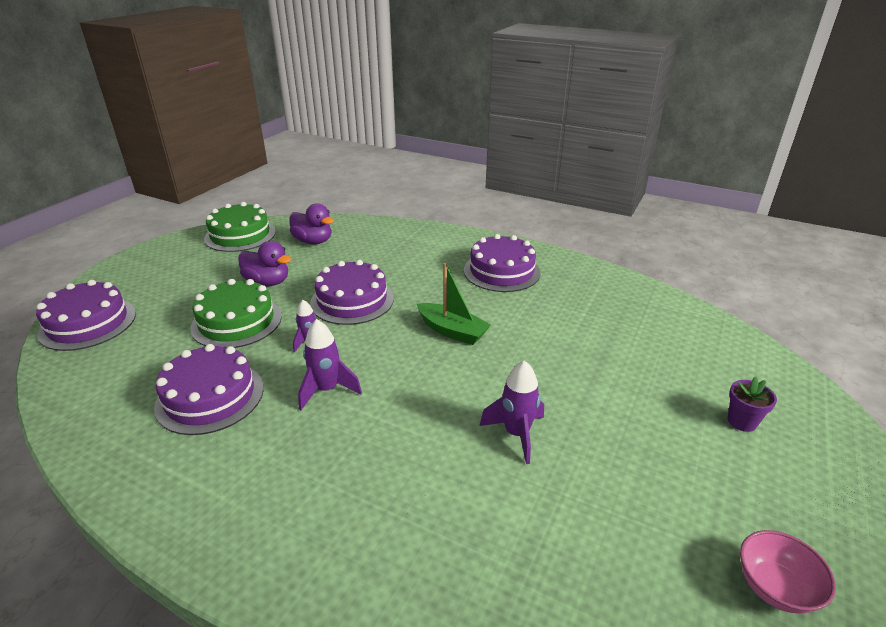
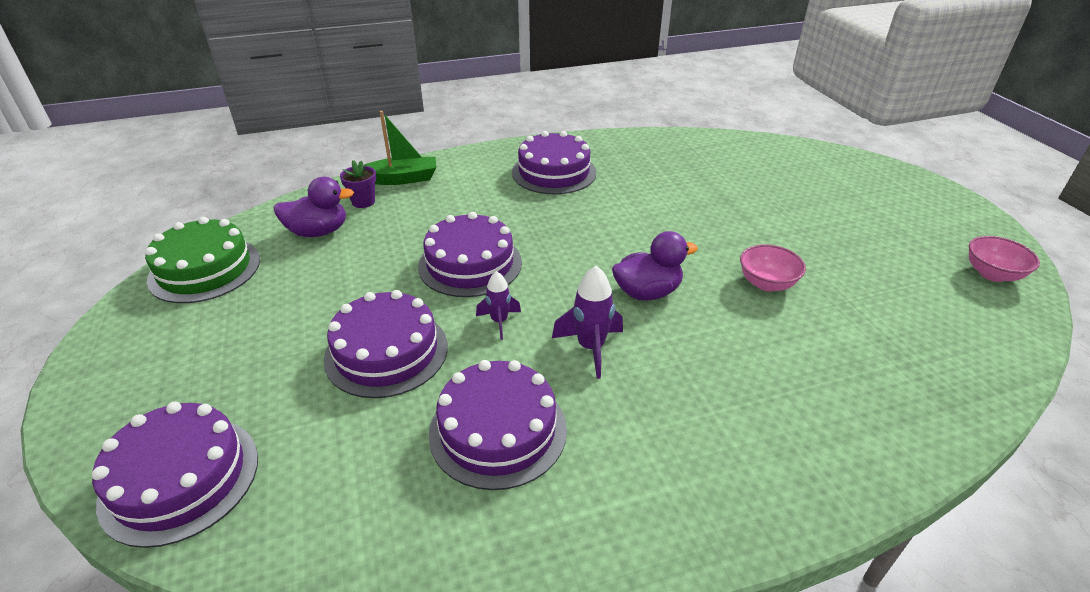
camera: 45 degrees left, 5 degrees up
(236, 322) = (386, 352): green cake -> purple cake
(268, 282) = (345, 297): purple duck -> purple duck (647, 292)
(452, 331) = (601, 240): green boat -> green boat (401, 179)
(516, 434) = (766, 283): purple rocket -> pink bowl
(742, 421) = (851, 195): purple flower pot -> purple flower pot (363, 202)

